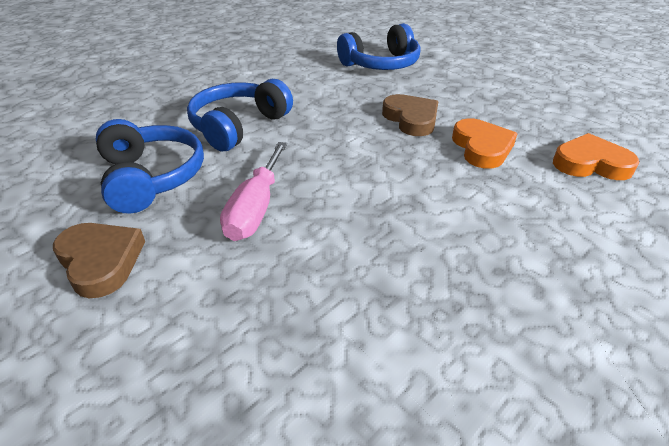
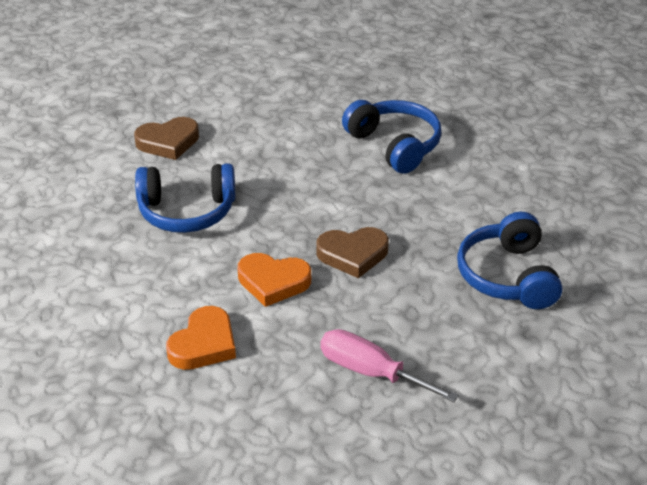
camera: 110 degrees right, 0 degrees up
(101, 261) = (251, 77): brown heart -> brown heart (168, 142)
(151, 177) = (334, 97): blue headphones -> blue headphones (187, 211)
(256, 208) = (265, 138): pink screwdriver -> pink screwdriver (371, 372)

